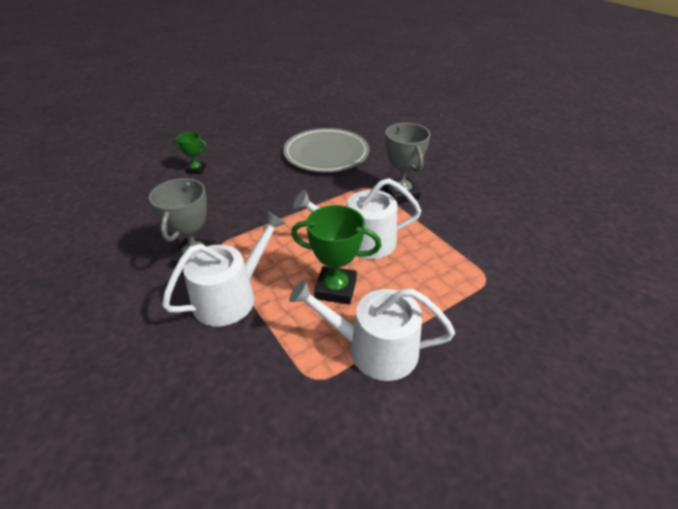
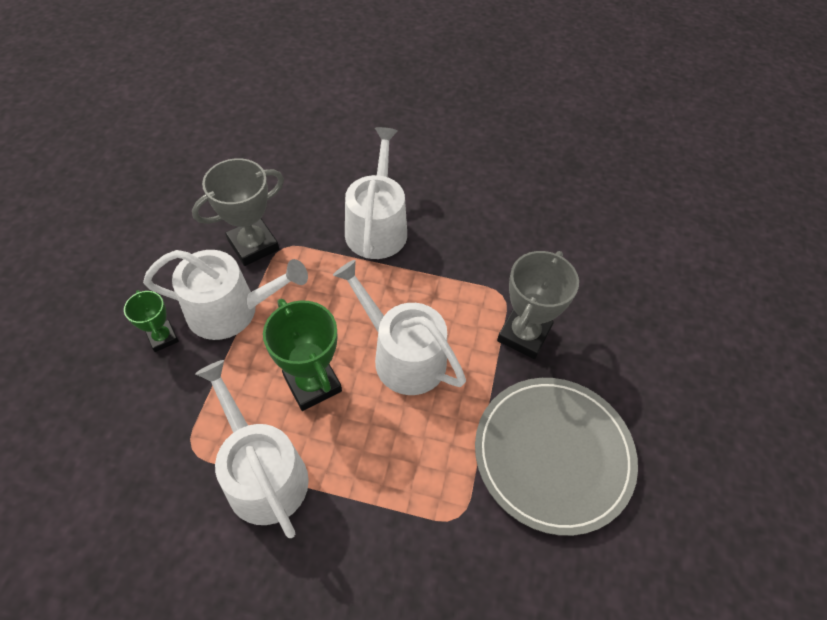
camera: 45 degrees right, 15 degrees up
(196, 169) = (371, 136): green trophy -> green trophy (163, 338)
(262, 202) = (377, 226): none -> white watering can
(326, 153) = (521, 212): grey plate -> grey plate (553, 454)

